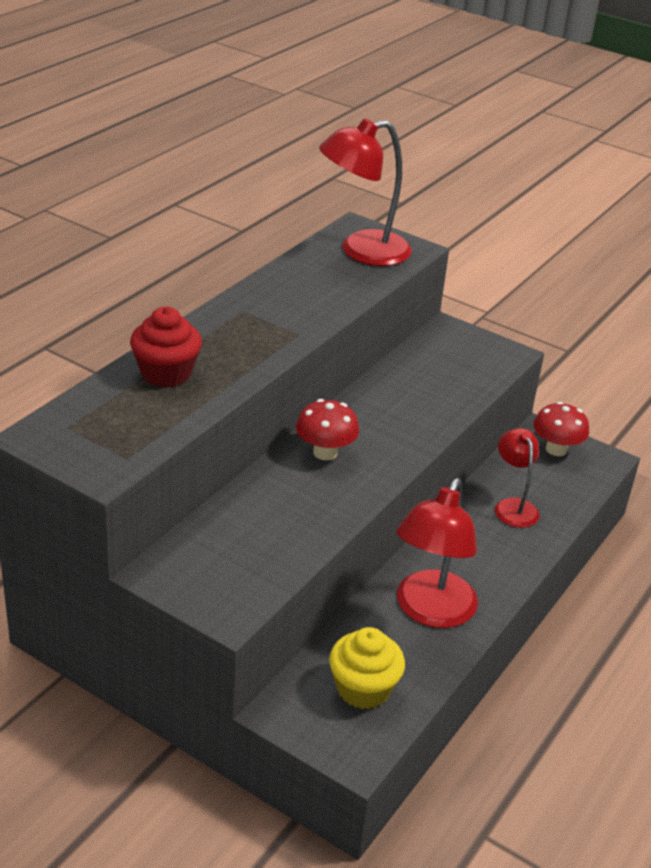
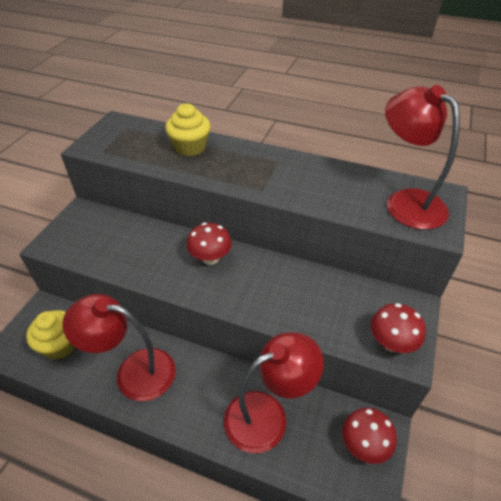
camera: 80 degrees right, 10 degrees up
(166, 373) = (190, 147): red cupcake -> yellow cupcake
(491, 357) = (391, 343): none -> red mushroom
(513, 506) = (268, 415): red lamp -> red lamp, size x1.66

